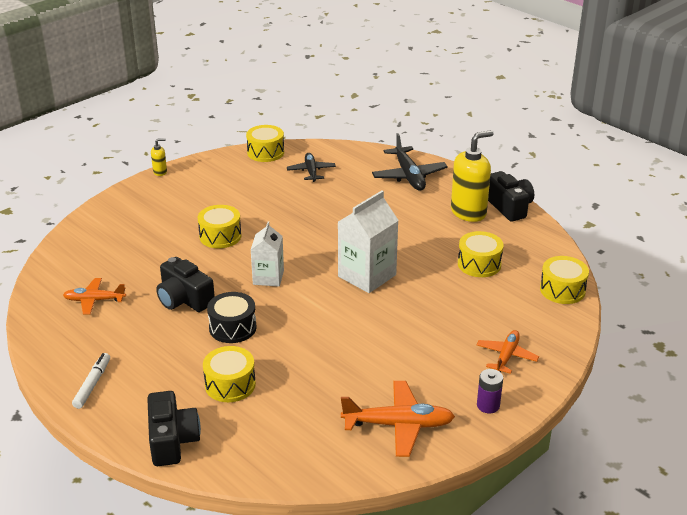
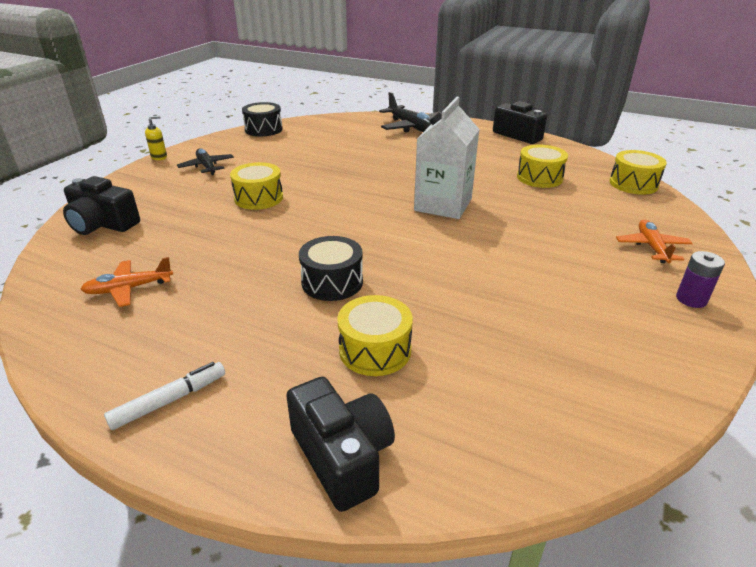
camera: 20 degrees left, 0 degrees up
(92, 384) = (169, 400): white marker -> white marker turned 60 degrees clockwise
(184, 299) = (251, 264): black camera -> black camera (103, 224)
(265, 152) = (263, 129): yellow drum -> black drum
(268, 277) = (339, 225): white carton -> none
(311, 171) = (318, 136): black plane -> black plane (207, 167)
(398, 425) = (623, 347): orange plane -> none
(468, 212) = (489, 143): yellow soap dispenser -> none

